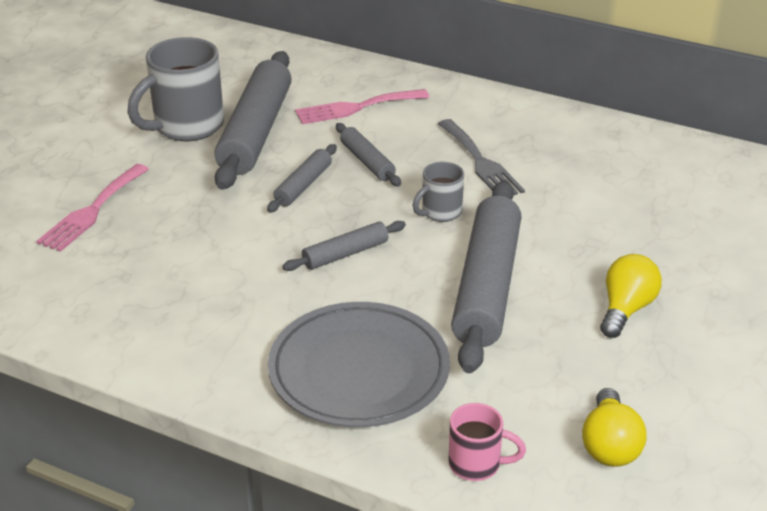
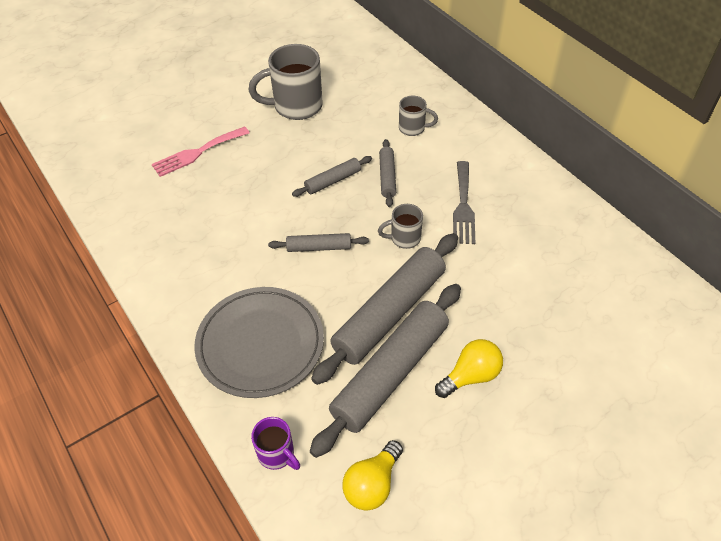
camera: 30 degrees right, 15 degrees up
(256, 132) = (335, 126): grey rolling pin -> grey rolling pin (391, 373)
(356, 108) = (413, 128): pink fork -> grey mug
(476, 464) = (277, 454): pink mug -> purple mug

